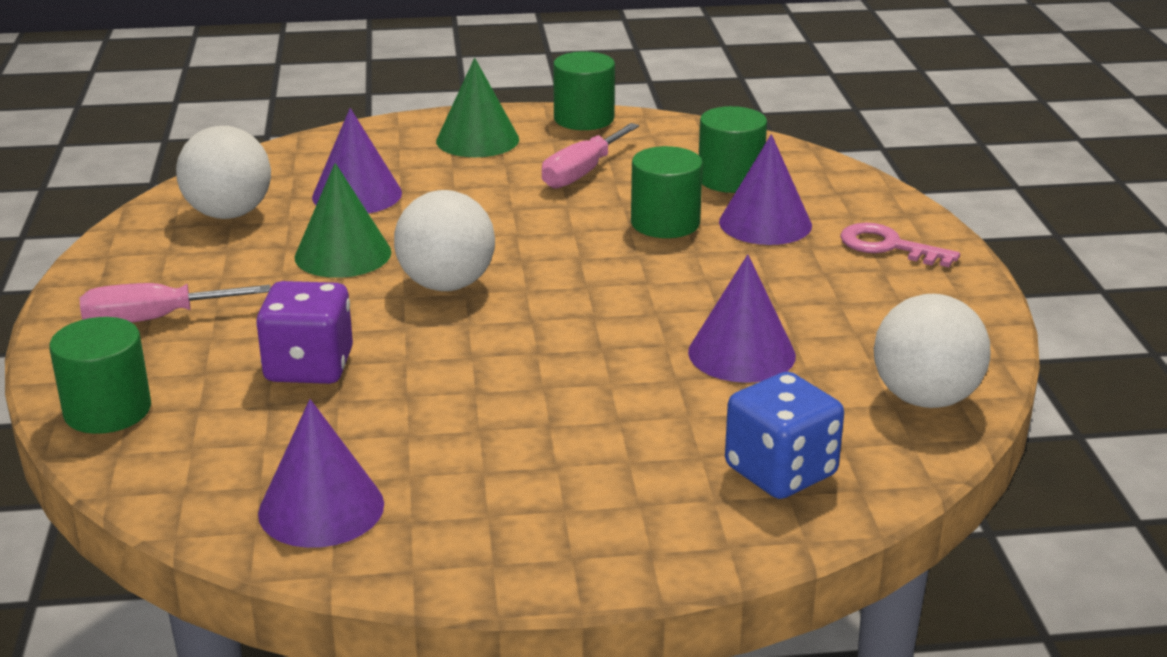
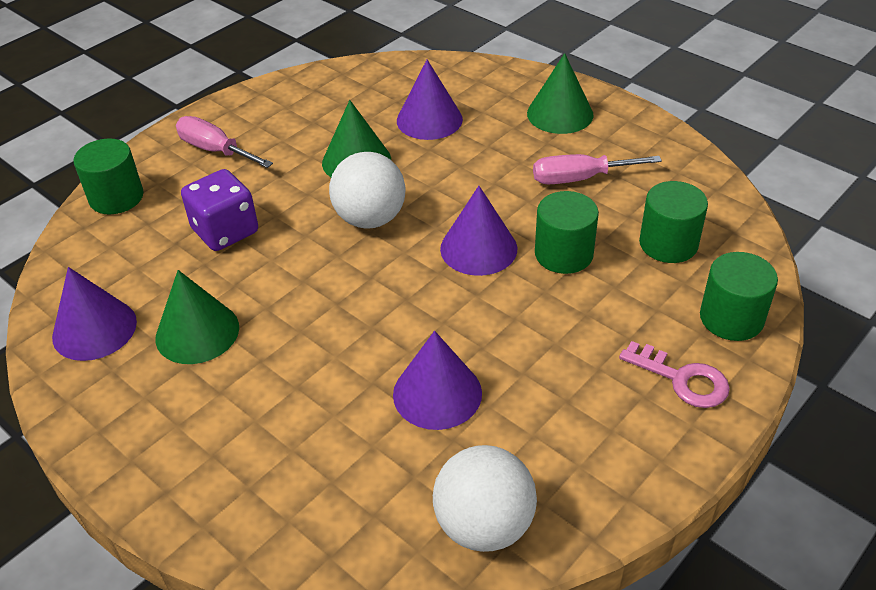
camera: 50 degrees right, 15 degrees up
(229, 214) = (350, 96): white ball -> none
(443, 445) = (197, 332): none -> green cone
(584, 119) = (654, 132): green cylinder -> green cylinder (731, 318)
(765, 223) = (629, 298): purple cone -> purple cone (478, 248)
(780, 472) = (310, 501): blue dice -> none
(888, 246) = (682, 379): pink key -> pink key turned 135 degrees clockwise

